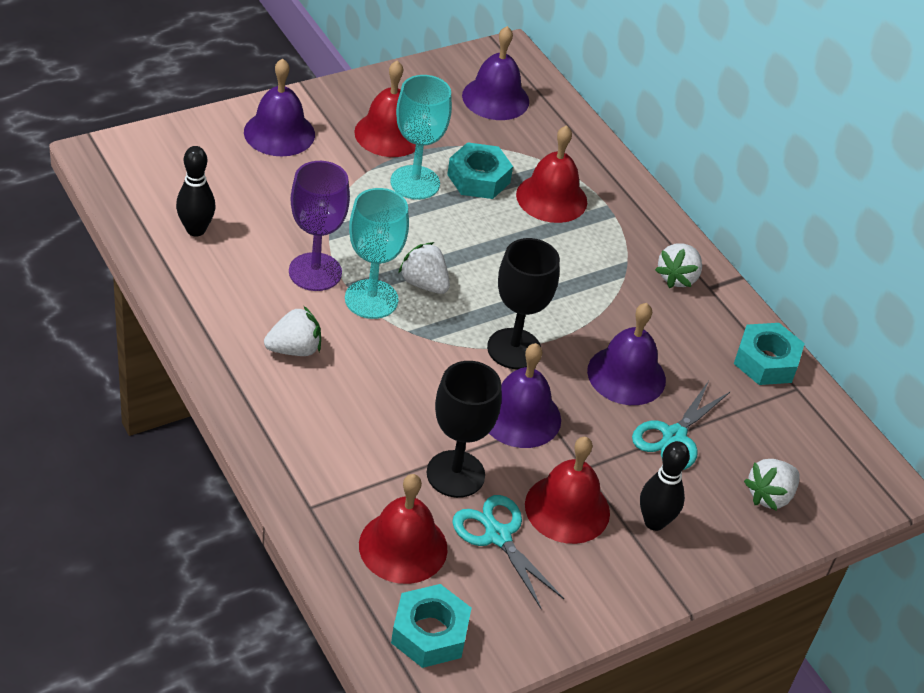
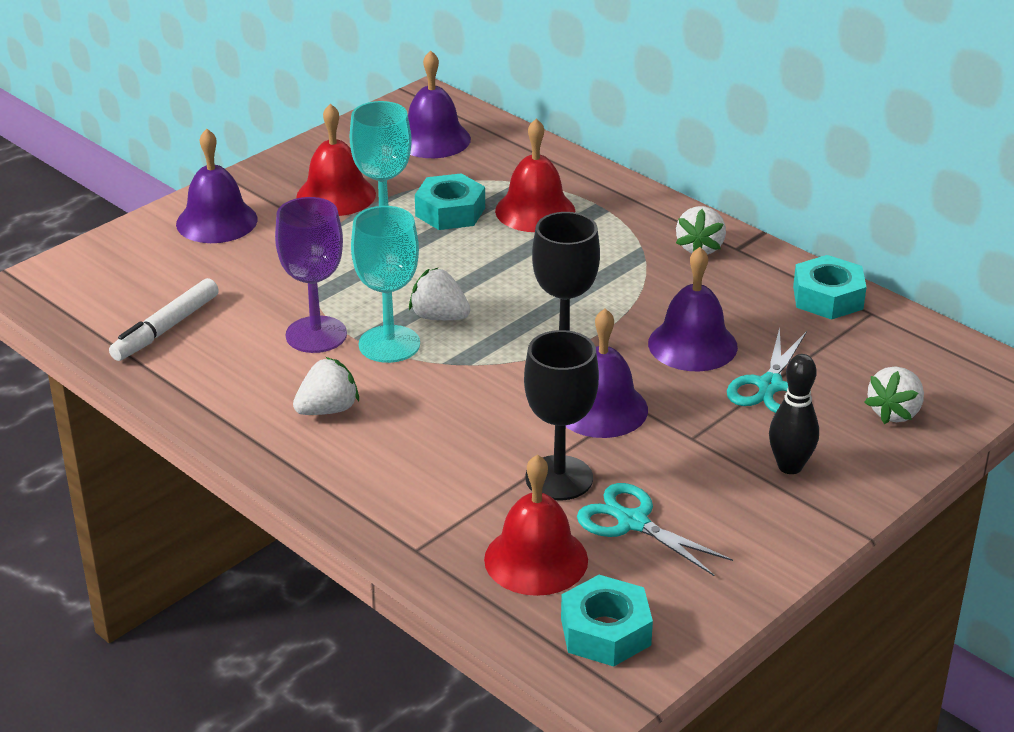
camera: 10 degrees left, 10 degrees down
(196, 230) = (166, 328): black bowling pin -> white marker
(567, 508) = (693, 478): red bell -> none

